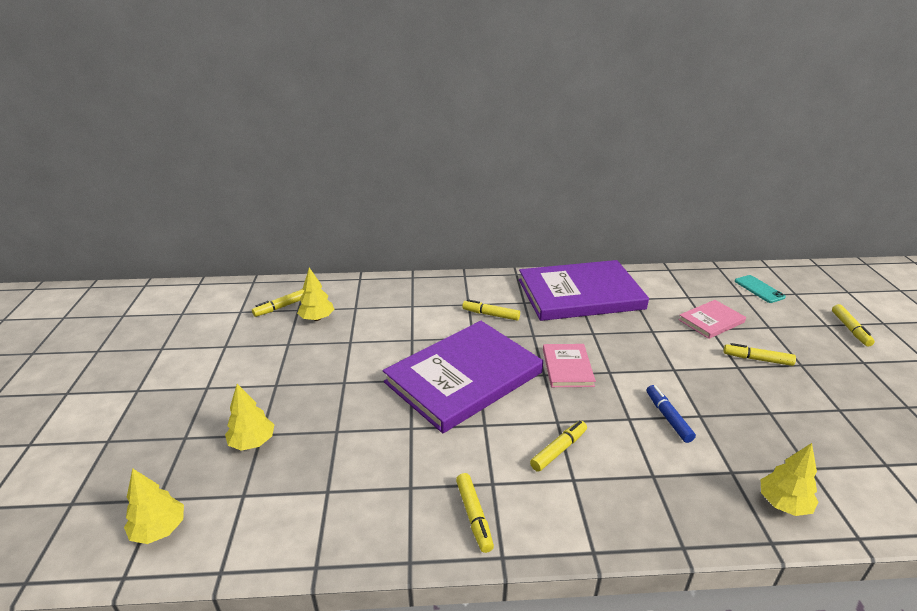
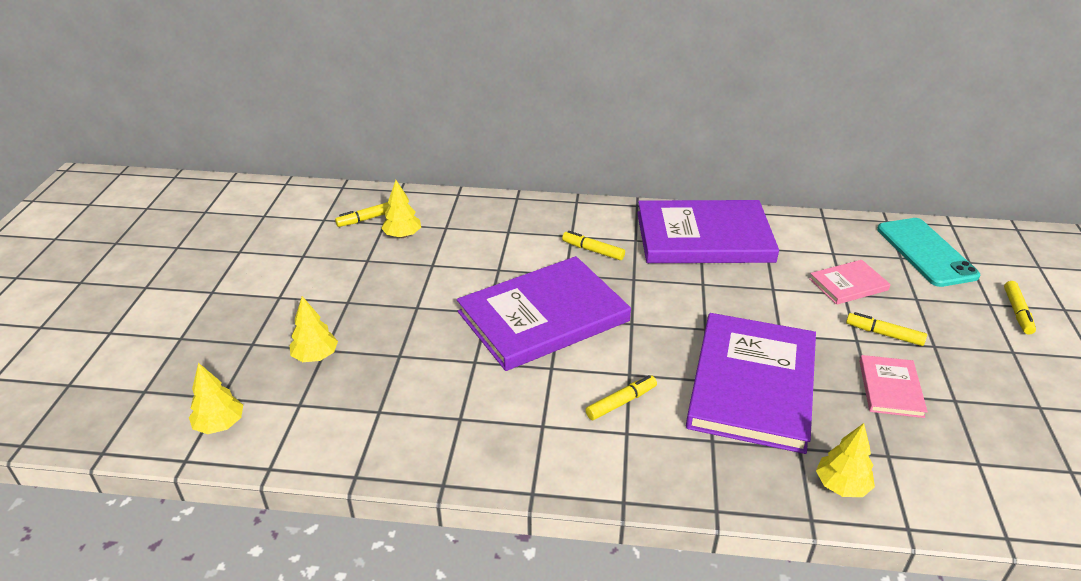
camera: 10 degrees right, 5 degrees up
(474, 516) = (515, 453): yellow marker -> none
(567, 367) = (660, 318): pink book -> pink book (890, 388)
(668, 417) = (752, 384): blue marker -> purple book
(759, 289) = (925, 252): turquoise phone -> turquoise phone, size x1.87

